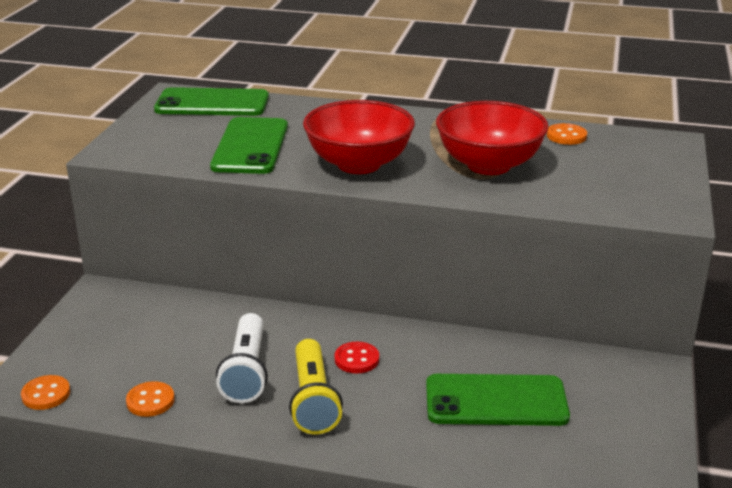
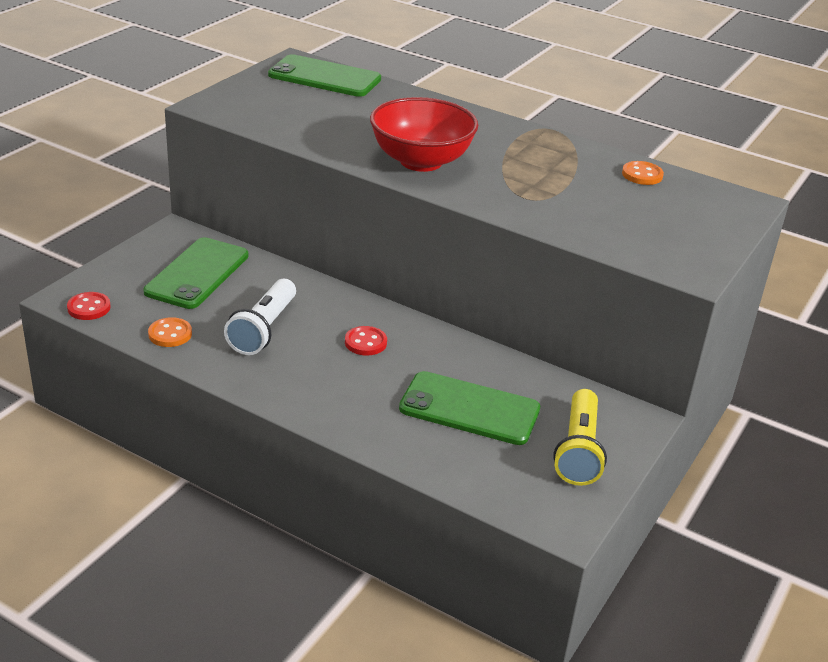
camera: 15 degrees right, 5 degrees up
(46, 394) = (89, 308): orange button -> red button
(250, 146) = (333, 125): green phone -> green phone (197, 273)
(313, 400) = (307, 367): yellow flashlight -> yellow flashlight (578, 450)
(489, 165) = (543, 187): red bowl -> none

